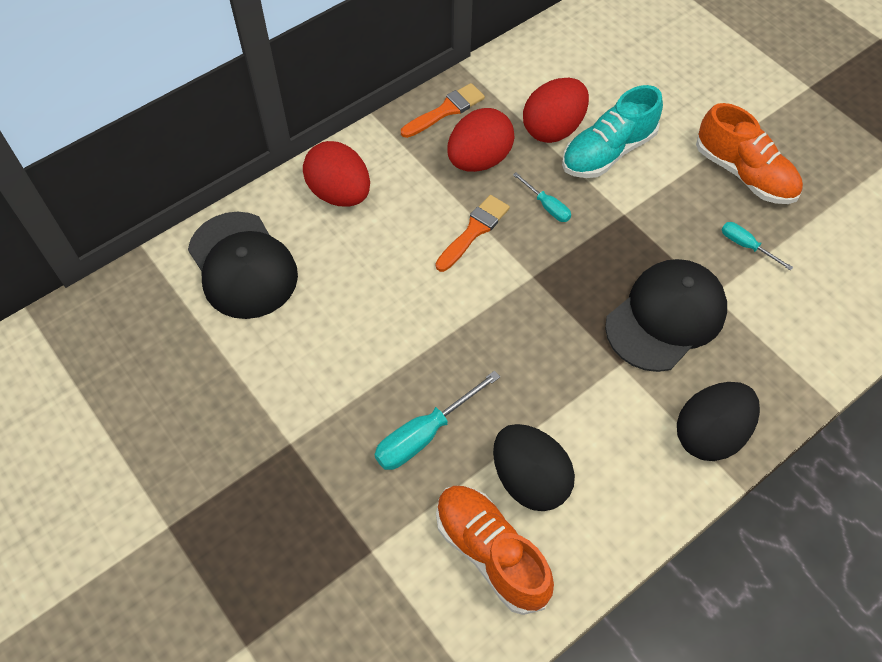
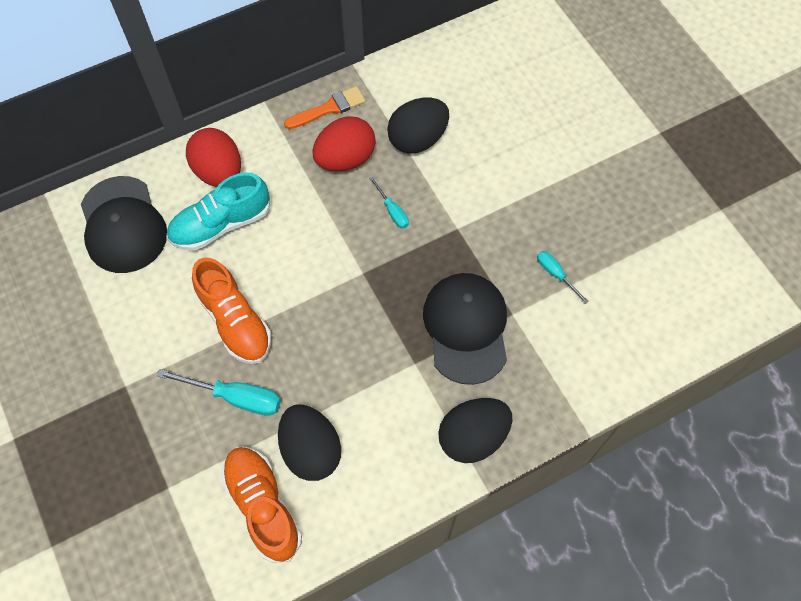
camera: 10 degrees right, 5 degrees up
(424, 434) = (235, 397): turquoise screwdriver -> turquoise screwdriver turned 135 degrees counterclockwise
(474, 231) = (323, 224): orange brush -> none
(553, 129) = (417, 139): red egg -> black egg
(608, 152) = (459, 168): turquoise shoe -> turquoise shoe (221, 224)
(666, 317) = (466, 328): black cap -> black cap turned 60 degrees counterclockwise
(744, 173) = (574, 207): orange shoe -> orange shoe (235, 321)

